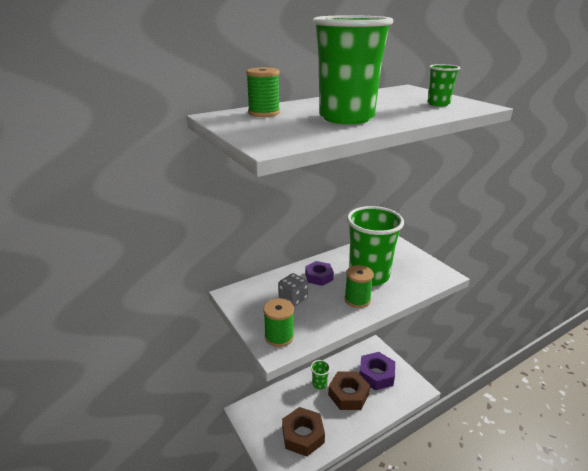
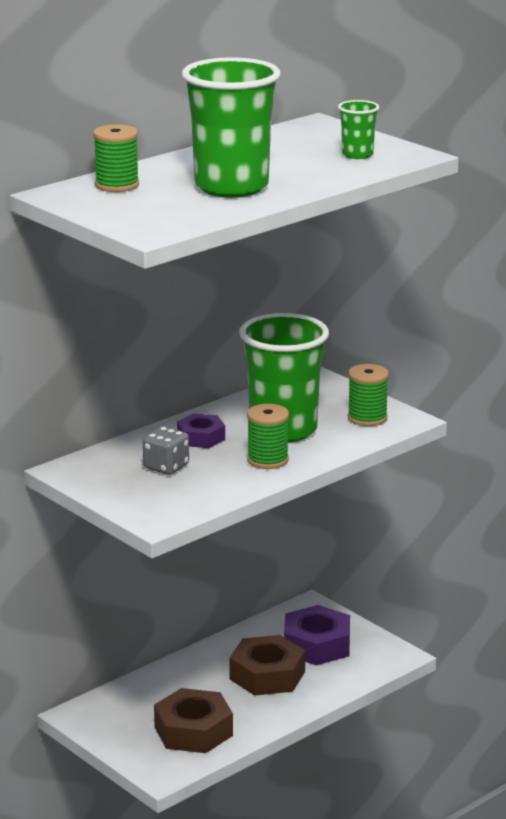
camera: 10 degrees left, 5 degrees down
(279, 337) = (157, 508): green spool -> green spool (367, 418)
(319, 384) = (211, 667): green cup -> none

